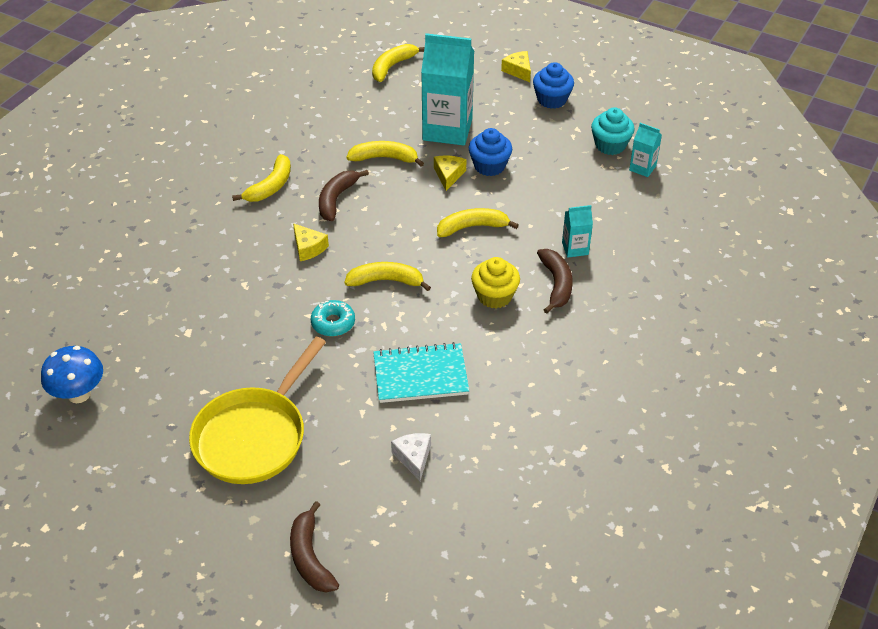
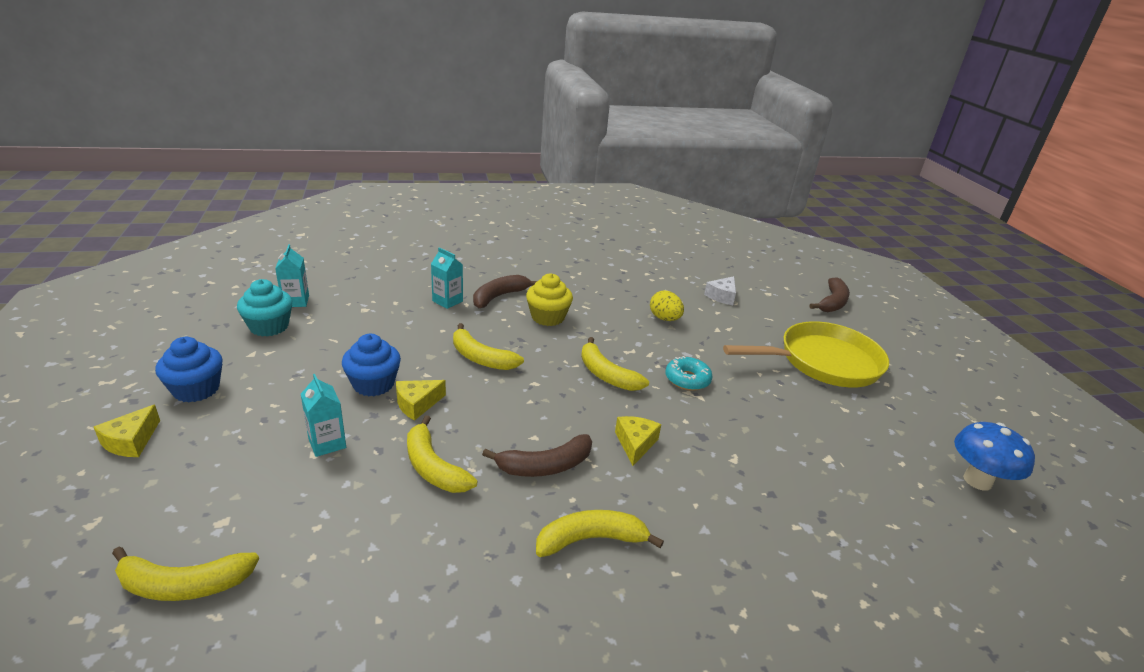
camera: 135 degrees left, 15 degrees down
(420, 375) = (664, 319): turquoise notebook -> yellow egg
(447, 129) = (327, 443): turquoise carton -> turquoise carton, size x0.47

